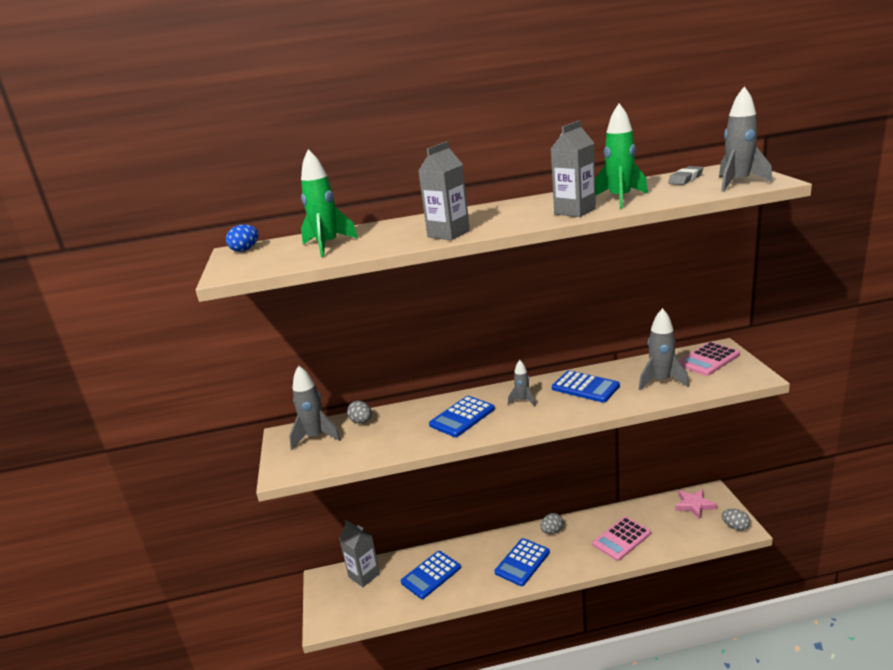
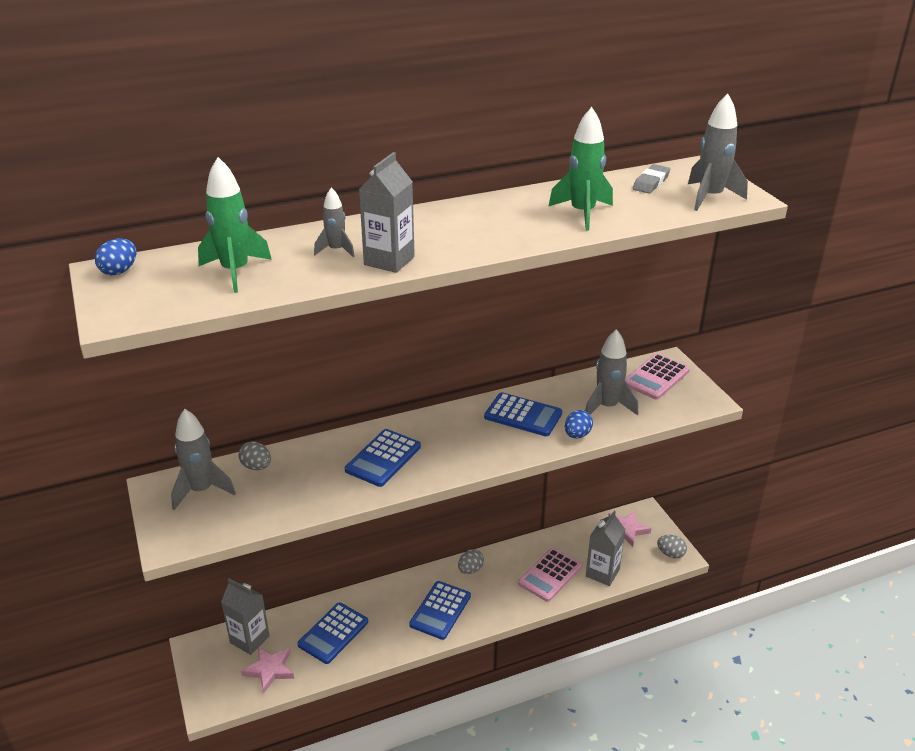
camera: 15 degrees left, 10 degrees up
(375, 600) = (270, 670): none -> pink star
(523, 401) = (452, 435): grey rocket -> grey rocket (336, 250)
(575, 211) = (534, 231): grey carton -> grey carton (602, 573)
(631, 401) = (577, 435): none -> blue egg

